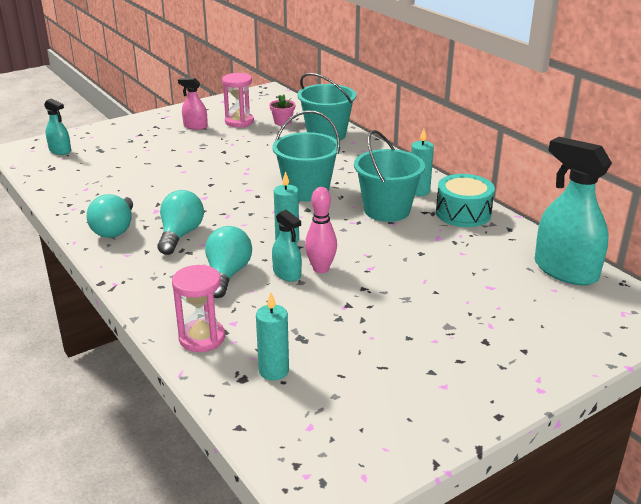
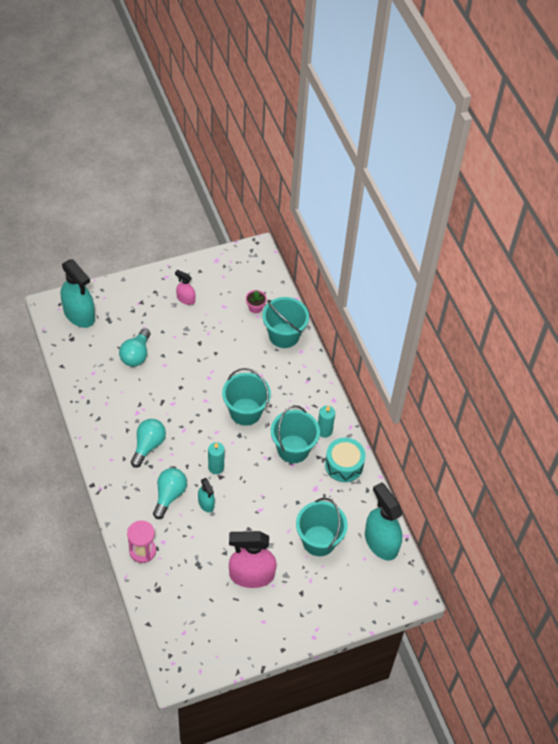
camera: 10 degrees right, 25 degrees up
(60, 151) = (79, 314): turquoise spray bottle -> turquoise spray bottle, size x1.96
(115, 229) = (107, 429): turquoise light bulb -> turquoise light bulb (136, 355)
(239, 122) = (221, 299): pink hourglass -> none
(273, 371) = (176, 587): turquoise candle -> none
(321, 269) = (228, 503): pink bowling pin -> none
(394, 335) = (251, 575): none -> pink spray bottle
(475, 283) = (319, 540): none -> turquoise bucket

